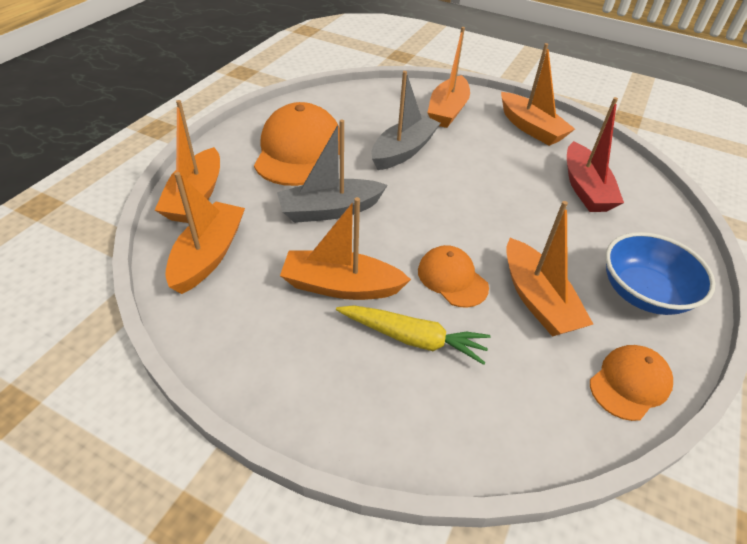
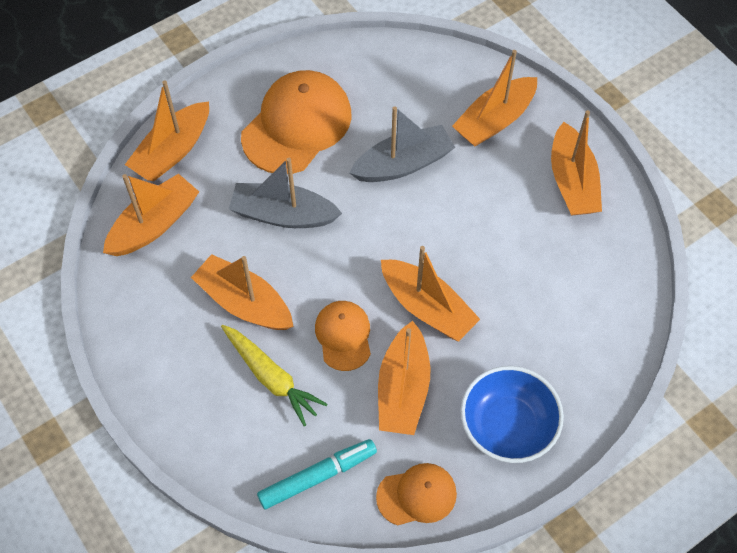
camera: 30 degrees right, 15 degrees up
(502, 233) = (427, 307): none -> orange boat
(528, 410) = (317, 476): none -> turquoise marker
(585, 188) = (560, 288): red boat -> none

